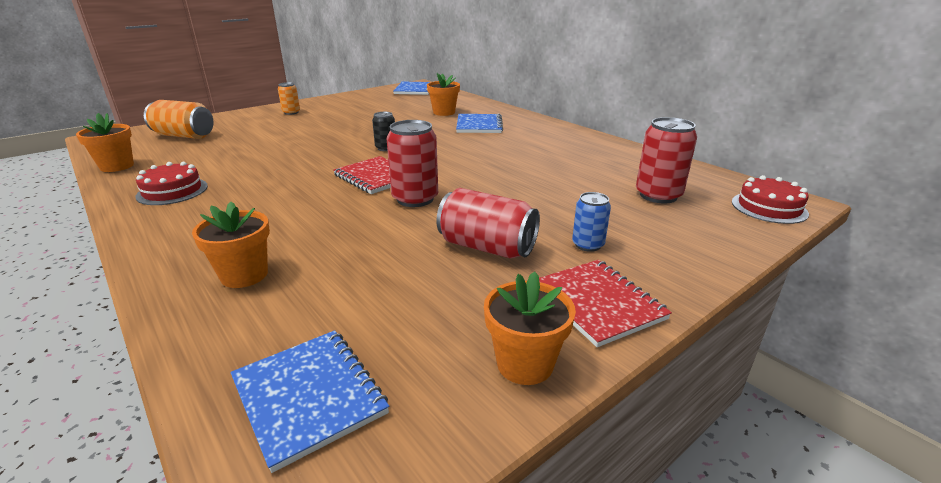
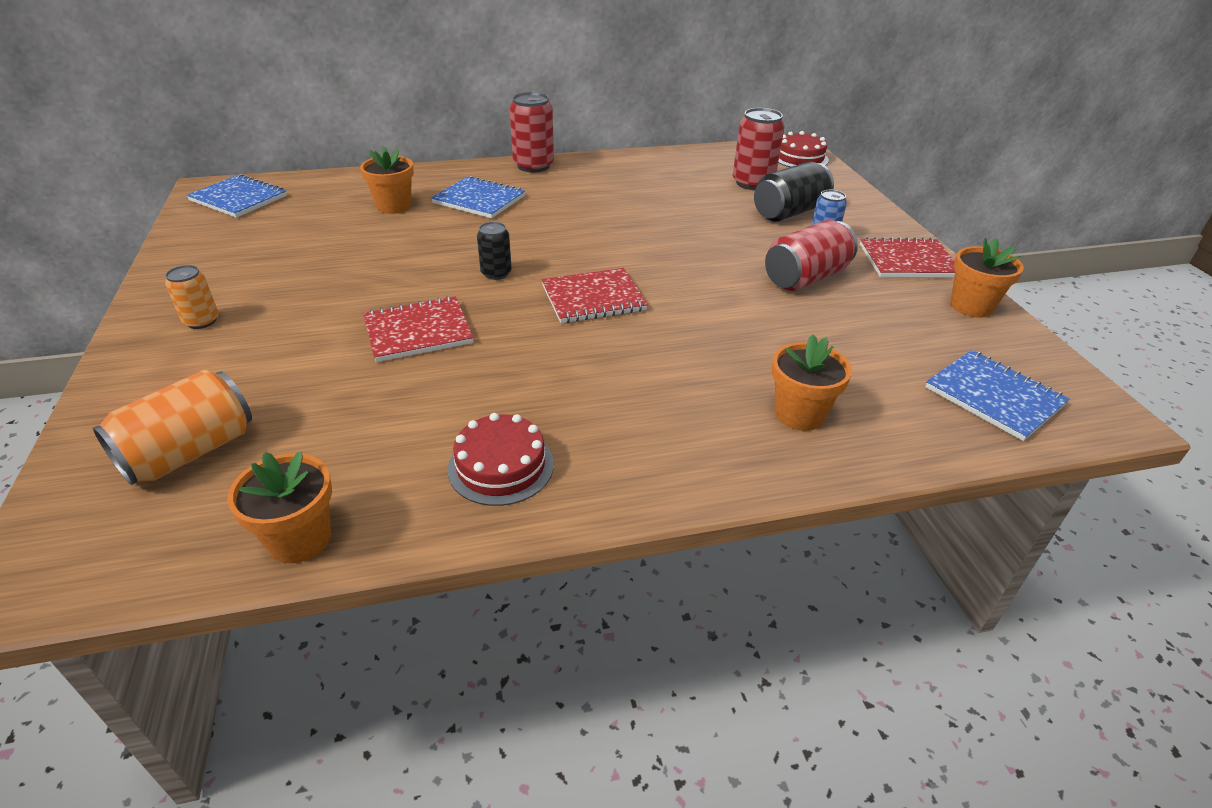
camera: 65 degrees left, 10 degrees up
(304, 147) = (418, 331): none -> red notebook
(309, 396) = (994, 396): blue notebook -> blue notebook turned 60 degrees clockwise
(415, 199) = (677, 288): red can -> red can (533, 166)
(620, 220) = (789, 212): none -> black can

